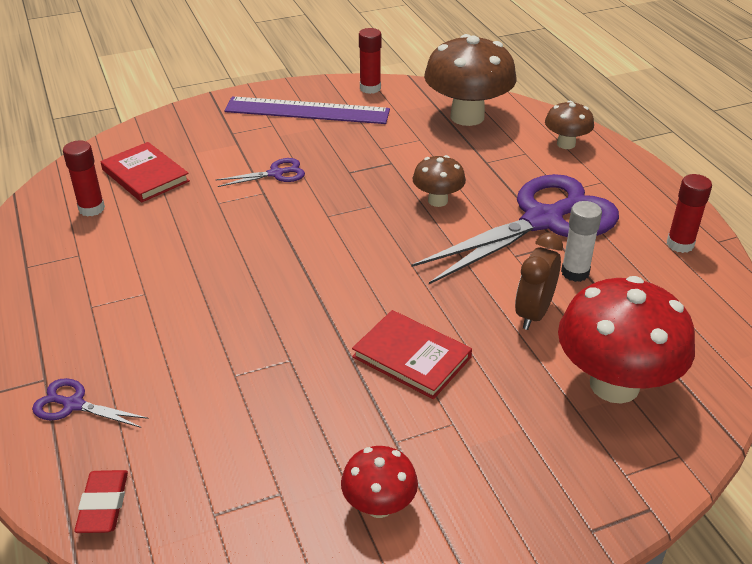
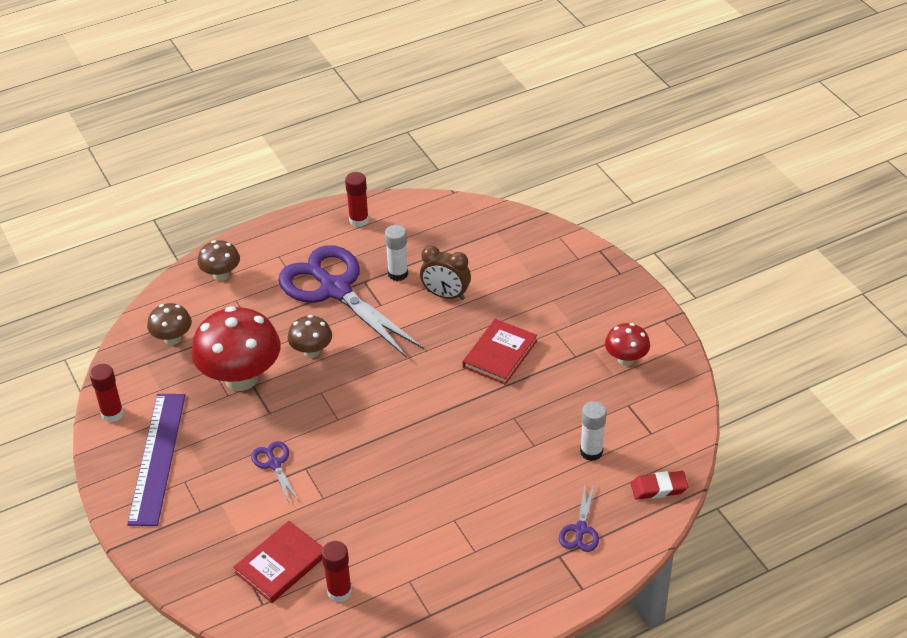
camera: 95 degrees left, 5 degrees up
(201, 434) = (591, 452): none -> white glue stick
(467, 117) = (172, 339): brown mushroom -> brown mushroom, size x0.52
(614, 385) = (507, 259): red mushroom -> red mushroom (241, 378)

